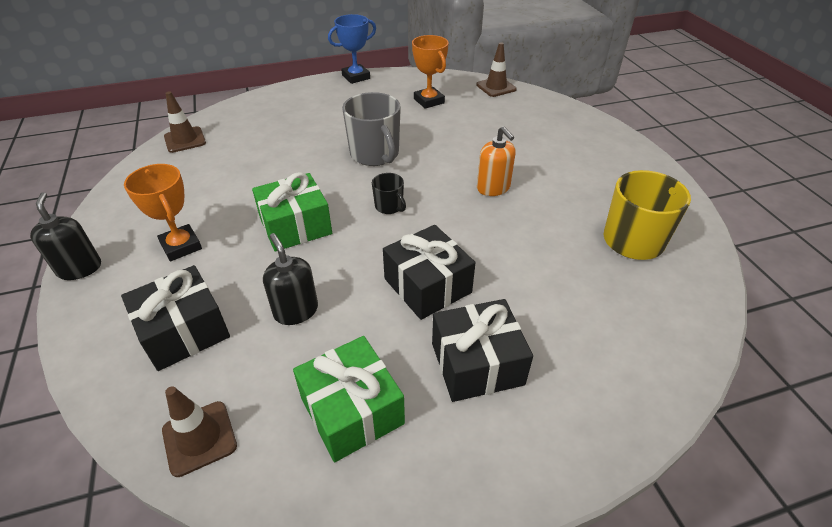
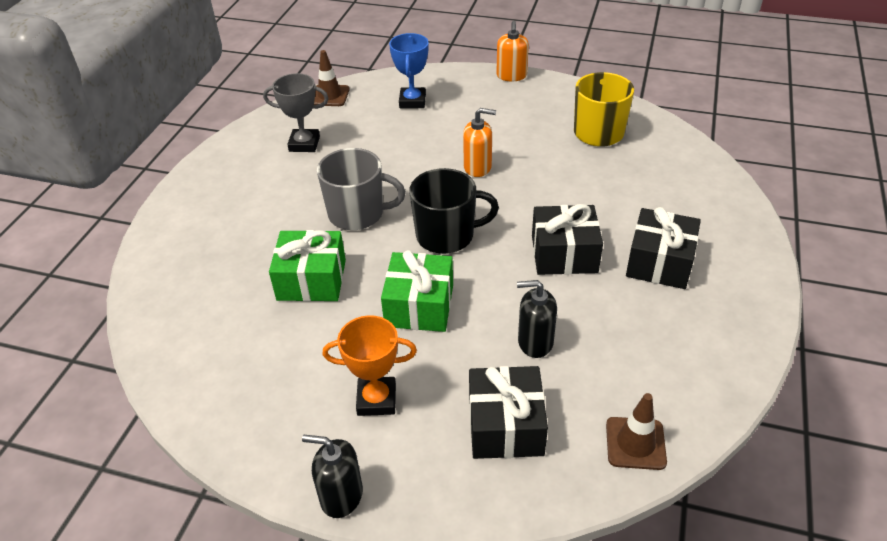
camera: 55 degrees left, 0 degrees up
(185, 140) = (167, 349): brown traffic cone -> none
(352, 410) = (661, 344): green gift -> green gift (311, 280)
(356, 77) = (194, 172): blue trophy -> blue trophy (412, 101)
(389, 206) = (446, 236): black mug -> black mug, size x1.97
(429, 101) = (304, 144): orange trophy -> grey trophy
(645, 155) = (511, 76): none -> orange soap dispenser

